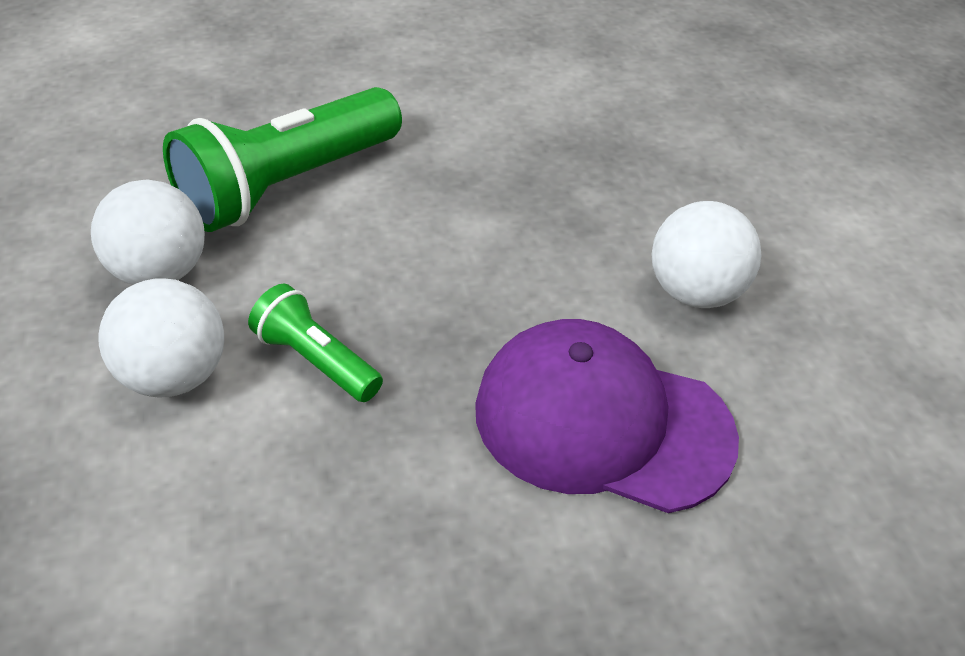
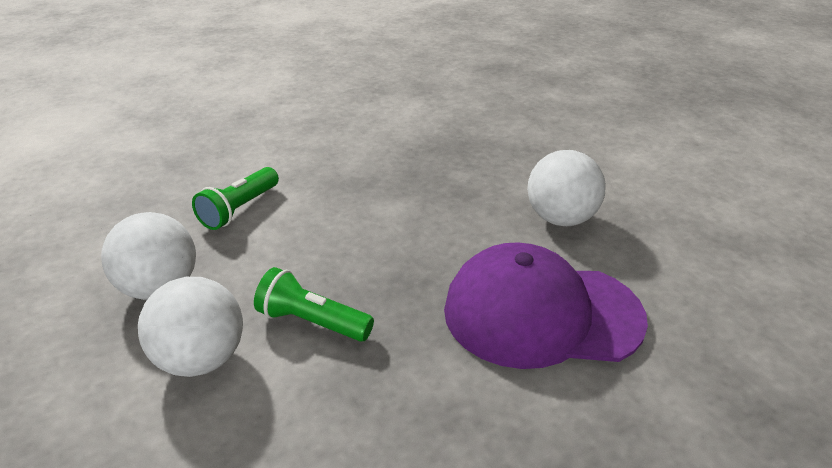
camera: 15 degrees left, 10 degrees down
(288, 185) = (239, 209): green flashlight -> green flashlight, size x0.52

